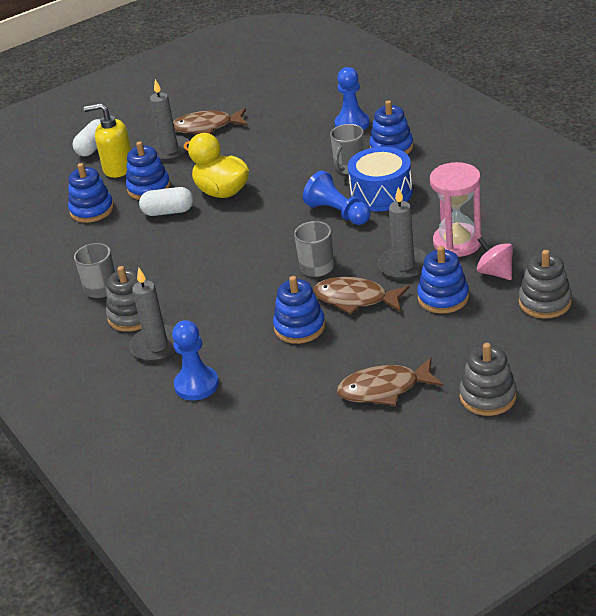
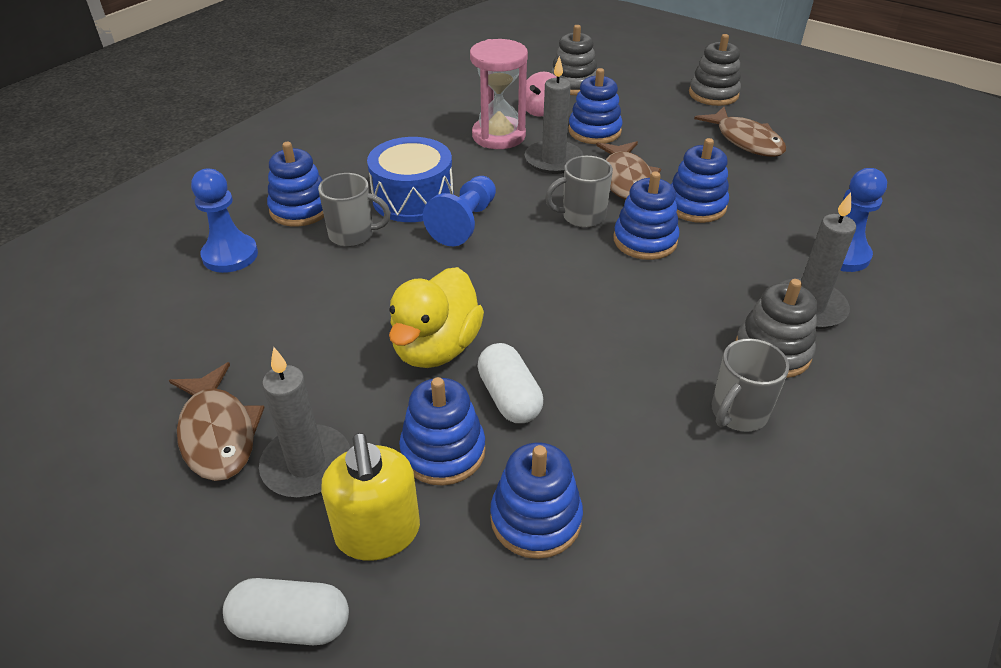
camera: 115 degrees left, 5 degrees up
(271, 290) = (645, 240): none -> blue stacking toy

